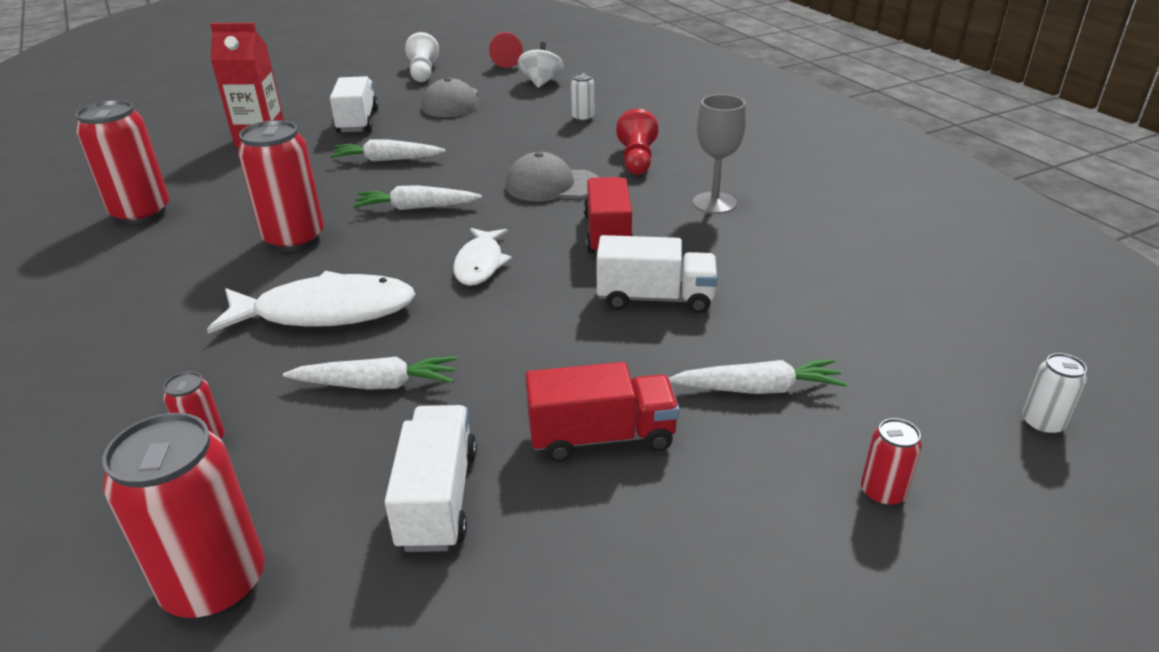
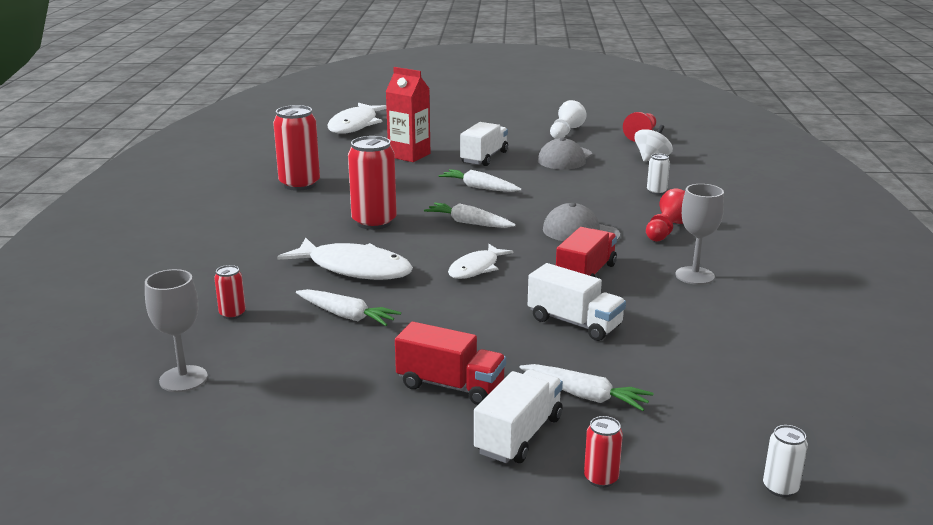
camera: 30 degrees right, 10 degrees down
(152, 115) = (355, 125): none -> white fish
(215, 585) = (183, 379): red can -> grey goblet
(438, 498) = (325, 382): white truck -> white truck (519, 435)

